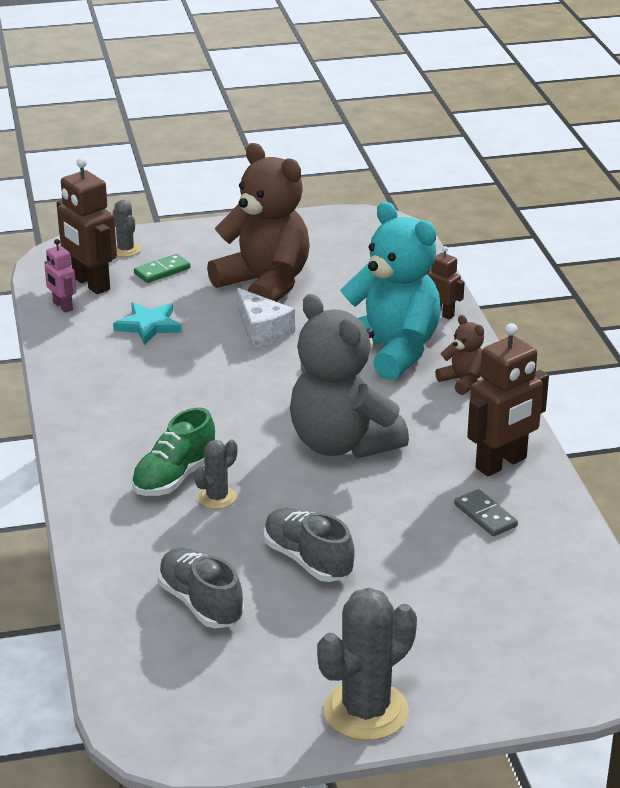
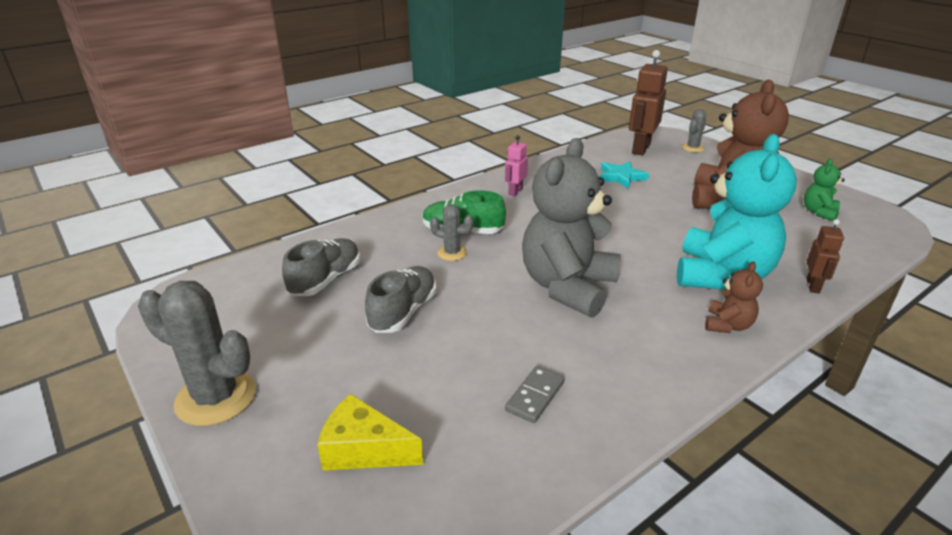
camera: 65 degrees right, 0 degrees up
(62, 306) = (605, 148): pink robot -> pink robot (515, 191)
(162, 271) = (687, 164): green domino -> none
(262, 331) = (670, 215): white cheese -> none
(332, 248) = (819, 212): none -> green teddy bear
(493, 626) = (364, 449): none -> yellow cheese
(501, 463) = (626, 385): brown robot -> none

